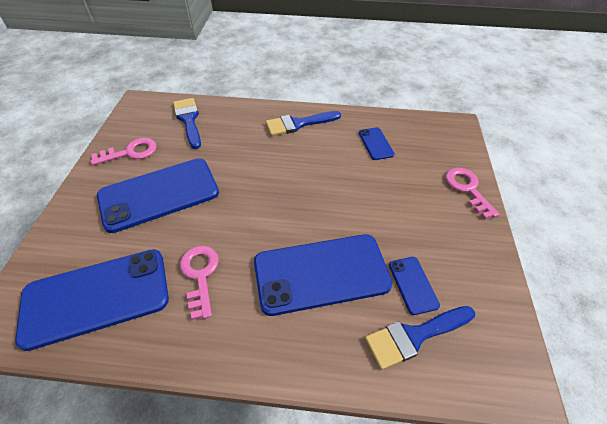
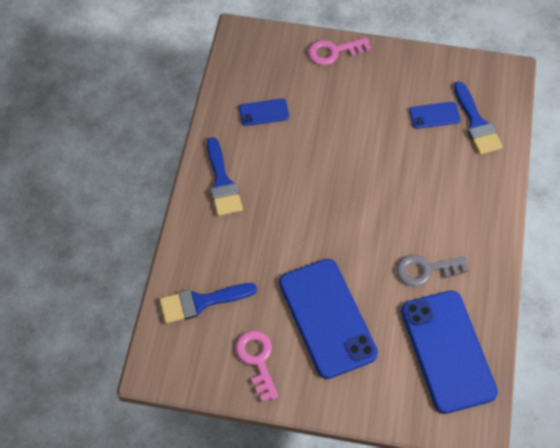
camera: 85 degrees left, 10 degrees up
(200, 275) = (425, 270): pink key -> grey key
(321, 273) = (424, 177): blue phone -> none

